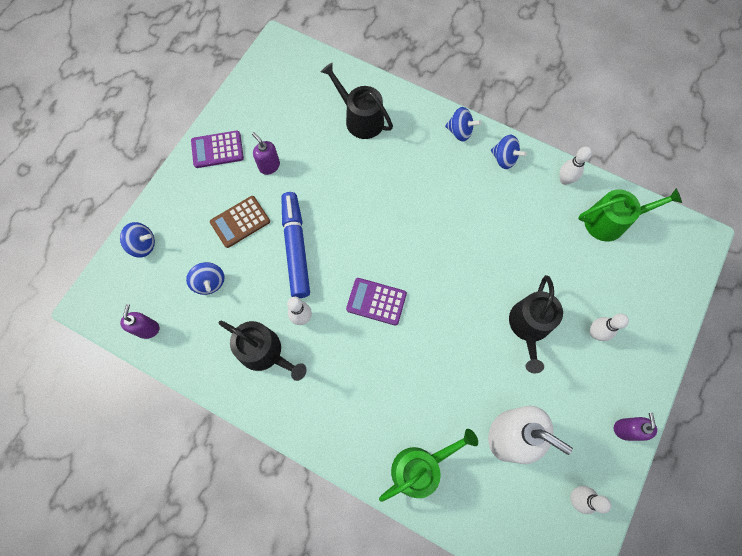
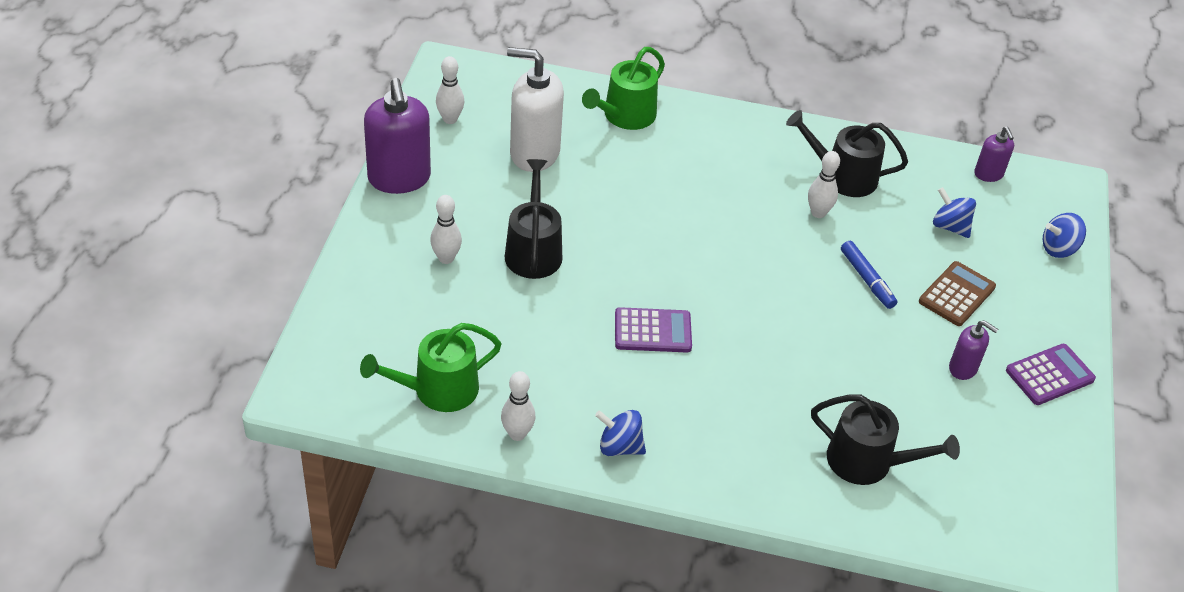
camera: 160 degrees right, 25 degrees down
(296, 248) = (867, 279): blue marker -> blue marker, size x0.58
(376, 301) = (736, 243): purple calculator -> purple calculator (652, 331)
(460, 132) = (702, 474): blue spinning top -> none
(625, 429) = (399, 178): purple soap dispenser -> purple soap dispenser, size x1.95

